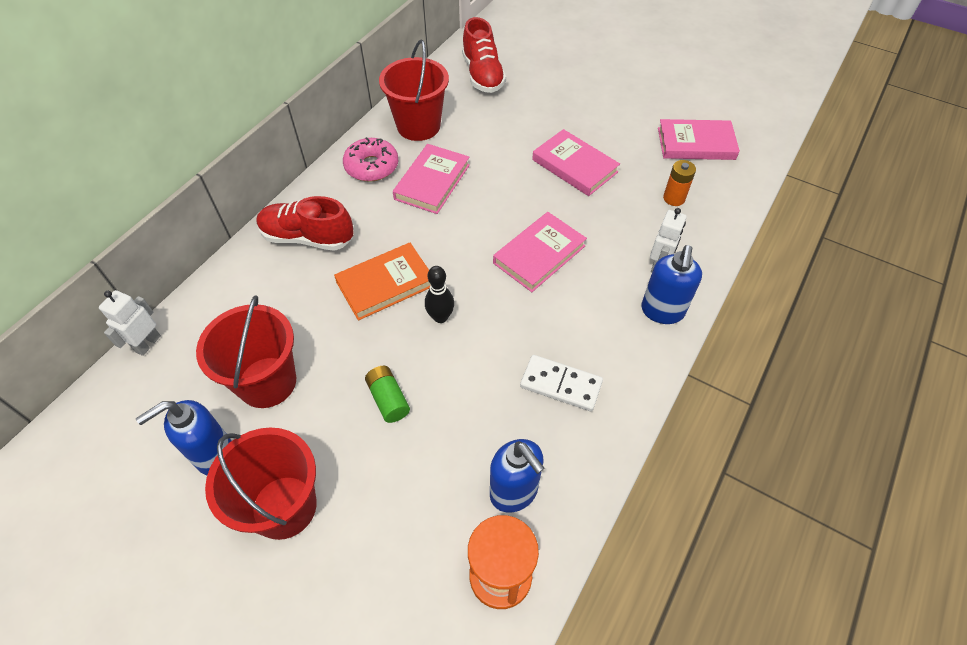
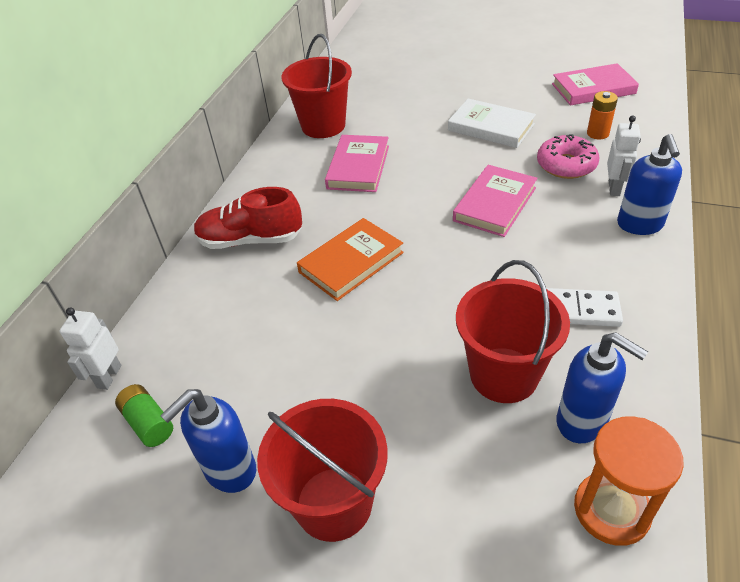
camera: 10 degrees left, 10 degrees down
(267, 382) = (262, 382): red bucket -> red bucket (504, 375)
(371, 166) = (291, 167): pink donut -> pink donut (566, 165)
(388, 399) = (403, 366): green battery -> green battery (148, 423)
(440, 317) = (422, 279): black bowling pin -> none
(482, 75) = (366, 75): red shoe -> none
(574, 166) = (491, 127): pink book -> white book

